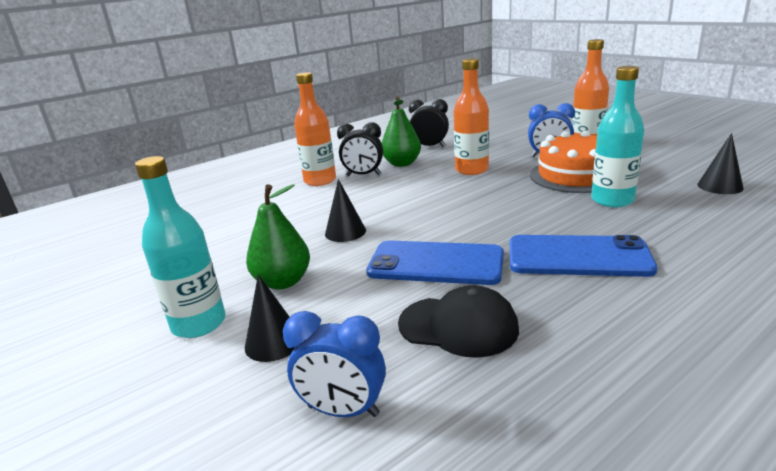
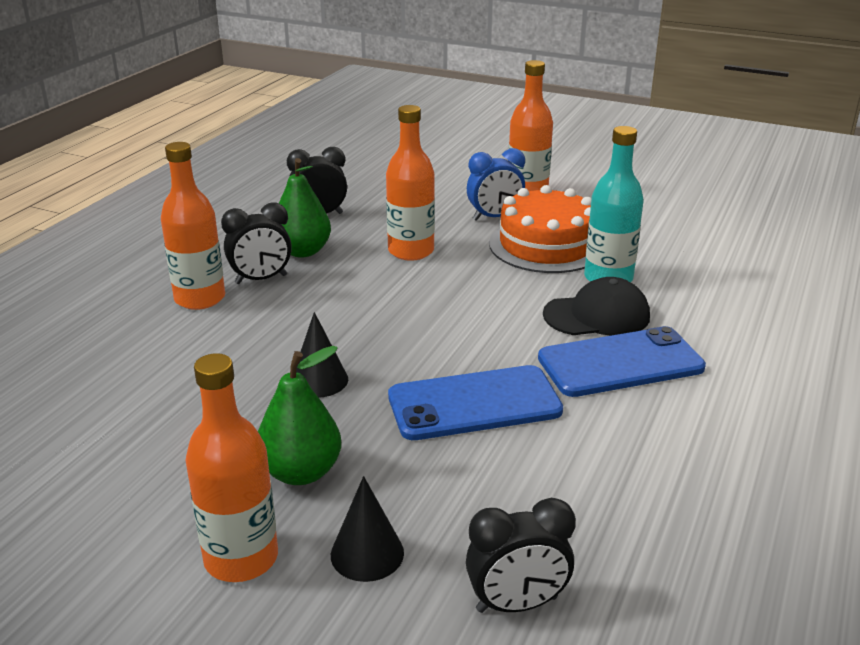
camera: 30 degrees left, 5 degrees up
(199, 324) = (241, 558): turquoise bottle -> orange bottle
(343, 411) = (517, 604): blue clock -> black clock
(458, 326) = (559, 477): black cap -> black cap (597, 315)
(720, 186) = (702, 243): black cone -> none

